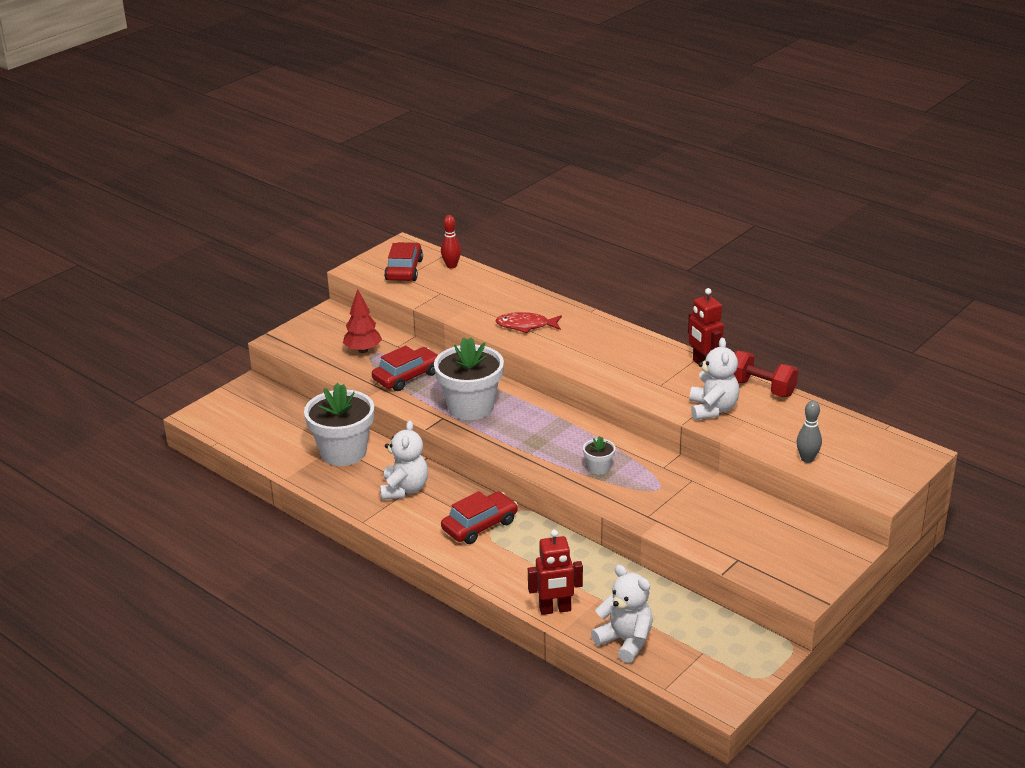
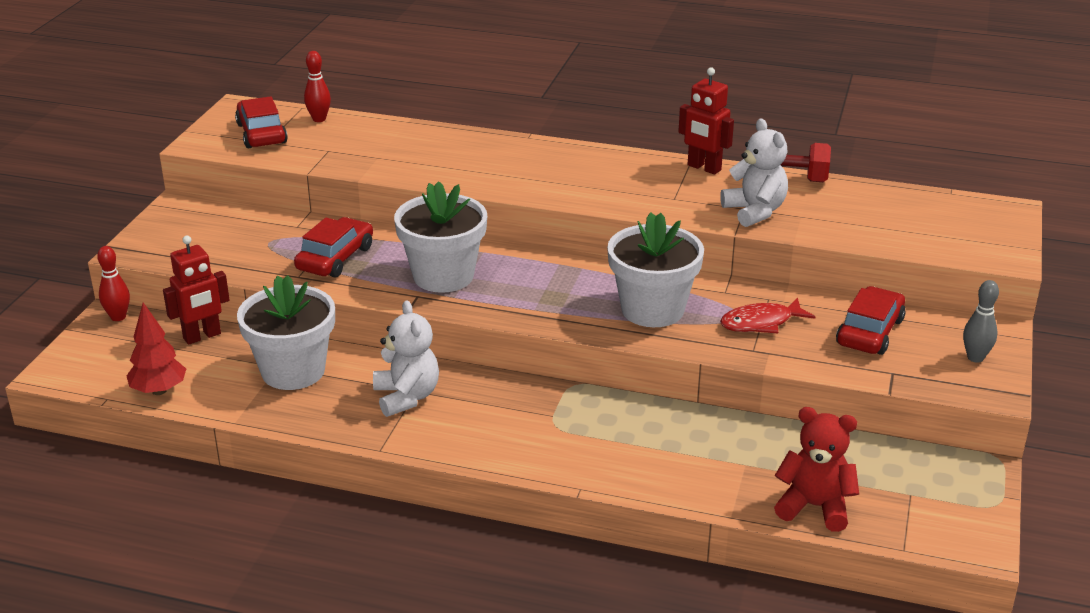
camera: 25 degrees left, 0 degrees up
(257, 386) = (118, 317): none -> red bowling pin
(363, 350) = (254, 240): red tree -> red tree (159, 390)
(480, 525) = (534, 416): red car -> red car (870, 332)
(526, 326) = (463, 166): red fish -> red fish (761, 323)
(555, 609) = (703, 492): red robot -> red robot (202, 336)
(599, 468) = (652, 310): white flower pot -> white flower pot, size x2.27
(625, 641) = (814, 506): white teddy bear -> red teddy bear
(807, 459) = (901, 241): grey bowling pin -> grey bowling pin (975, 358)

